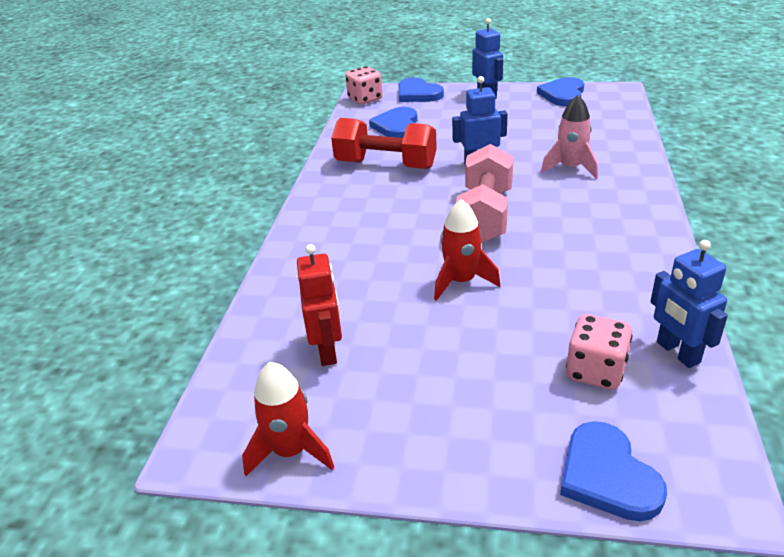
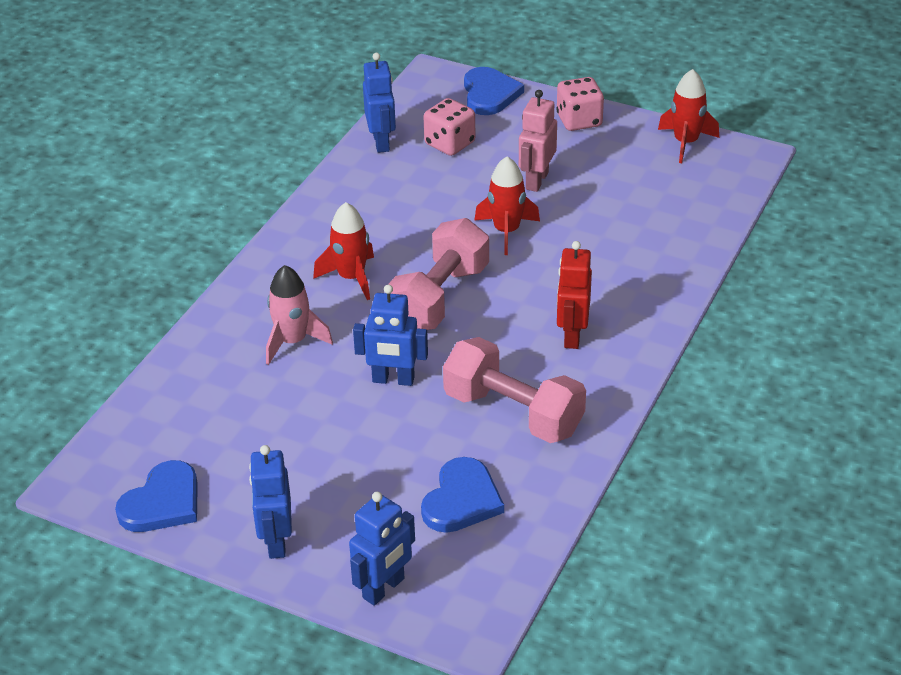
camera: 165 degrees left, 5 degrees up
(328, 350) = (646, 199): red robot -> red robot (572, 335)
(365, 99) = (482, 602): pink dice -> pink dice (579, 120)
(386, 165) = (513, 413): red dumbbell -> pink dumbbell
(418, 94) = (384, 588): blue heart -> blue robot
(461, 345) = (536, 181): none -> pink robot
(569, 214) = (351, 278): none -> red rocket

